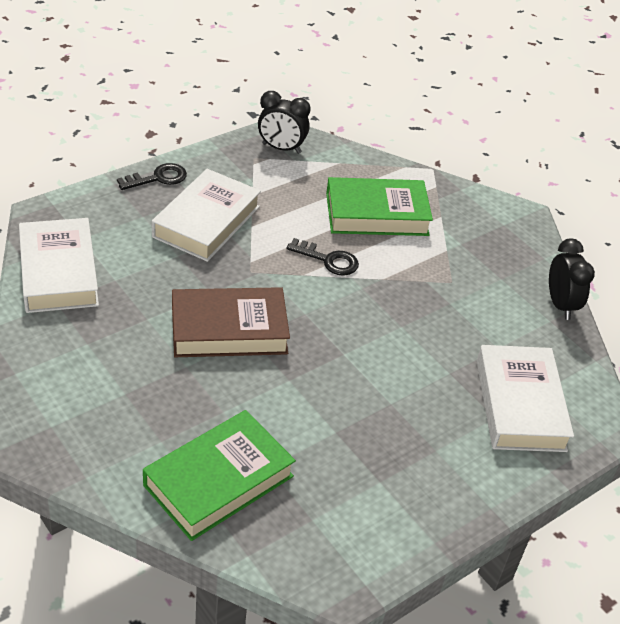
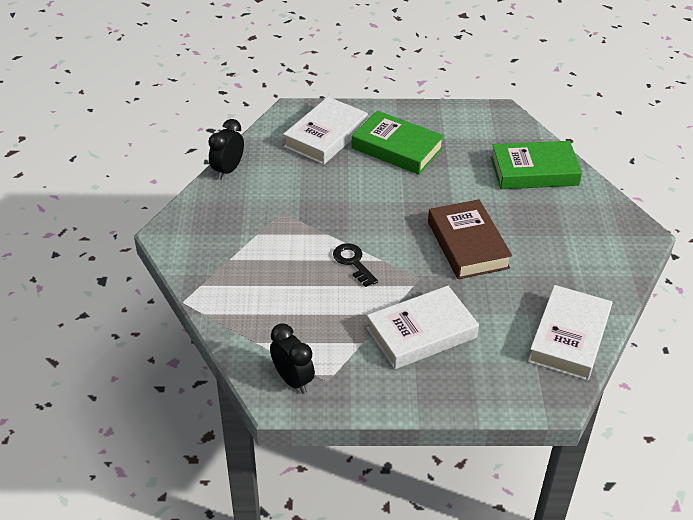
camera: 140 degrees left, 0 degrees up
(158, 178) = (433, 395): black key -> none
(229, 329) = (467, 245): brown book -> brown book turned 45 degrees clockwise
(377, 214) = (277, 282): green book -> green book (397, 148)

